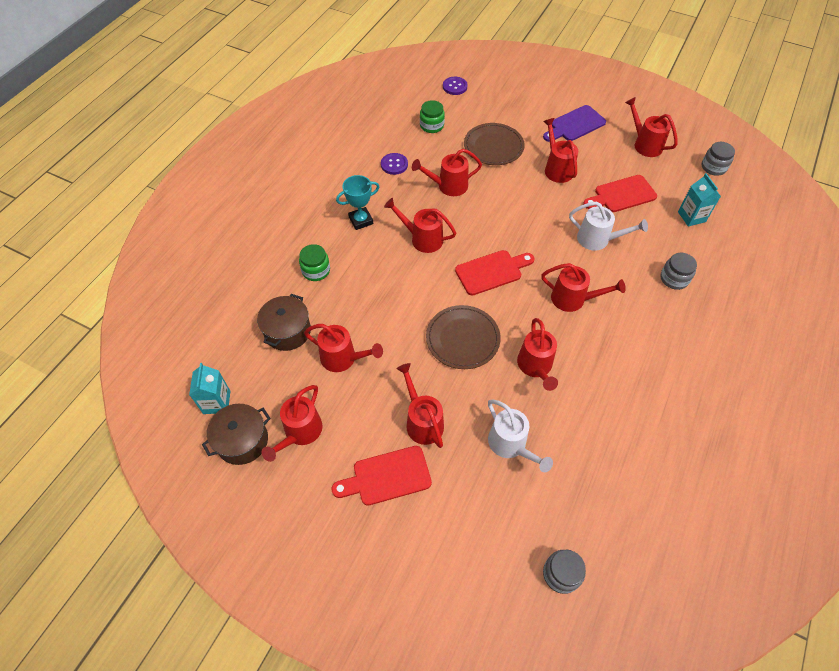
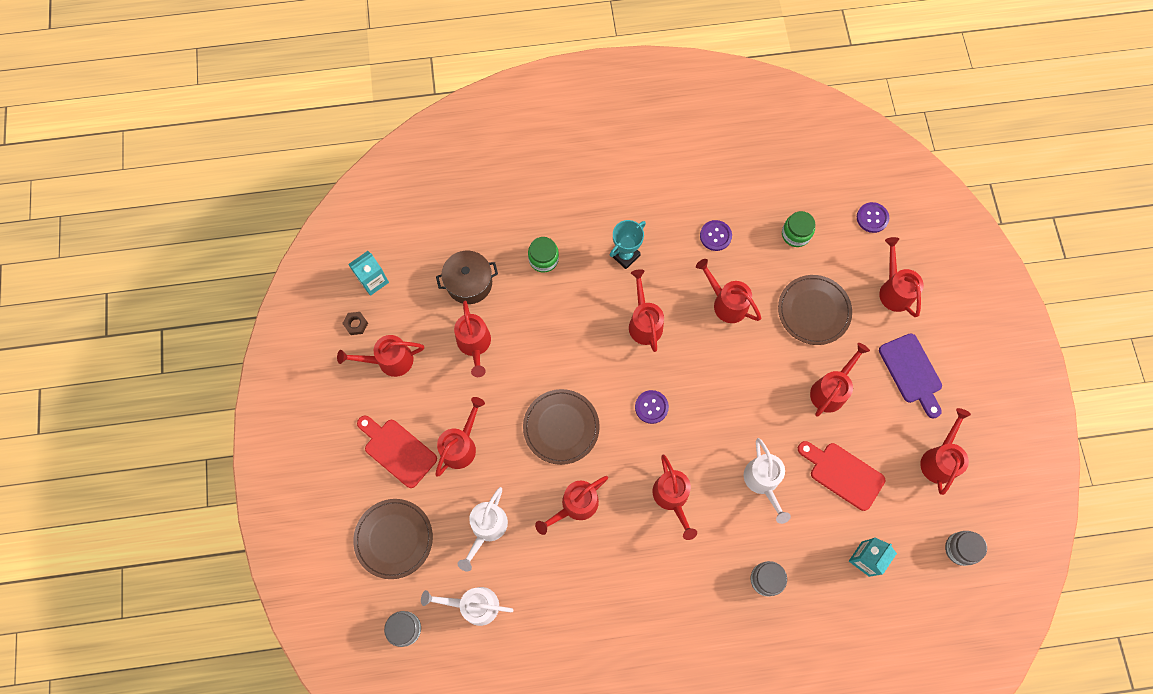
camera: 55 degrees right, 15 degrees up
(242, 441) = (356, 324): brown pot -> brown nut
(361, 220) = (625, 255): turquoise trophy -> turquoise trophy turned 75 degrees counterclockwise
(468, 531) = (394, 539): none -> brown plate
(492, 271) = (651, 407): red cutting board -> purple button
(512, 103) = (893, 289): none -> red watering can
(574, 498) = (473, 605): none -> white watering can
(575, 125) = (912, 372): purple cutting board -> purple cutting board turned 135 degrees counterclockwise

